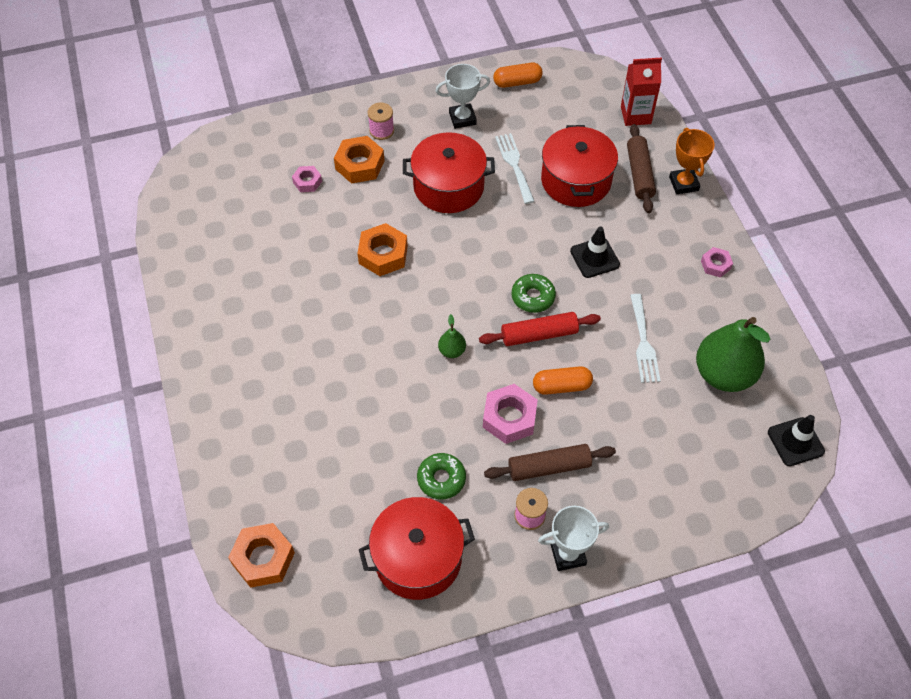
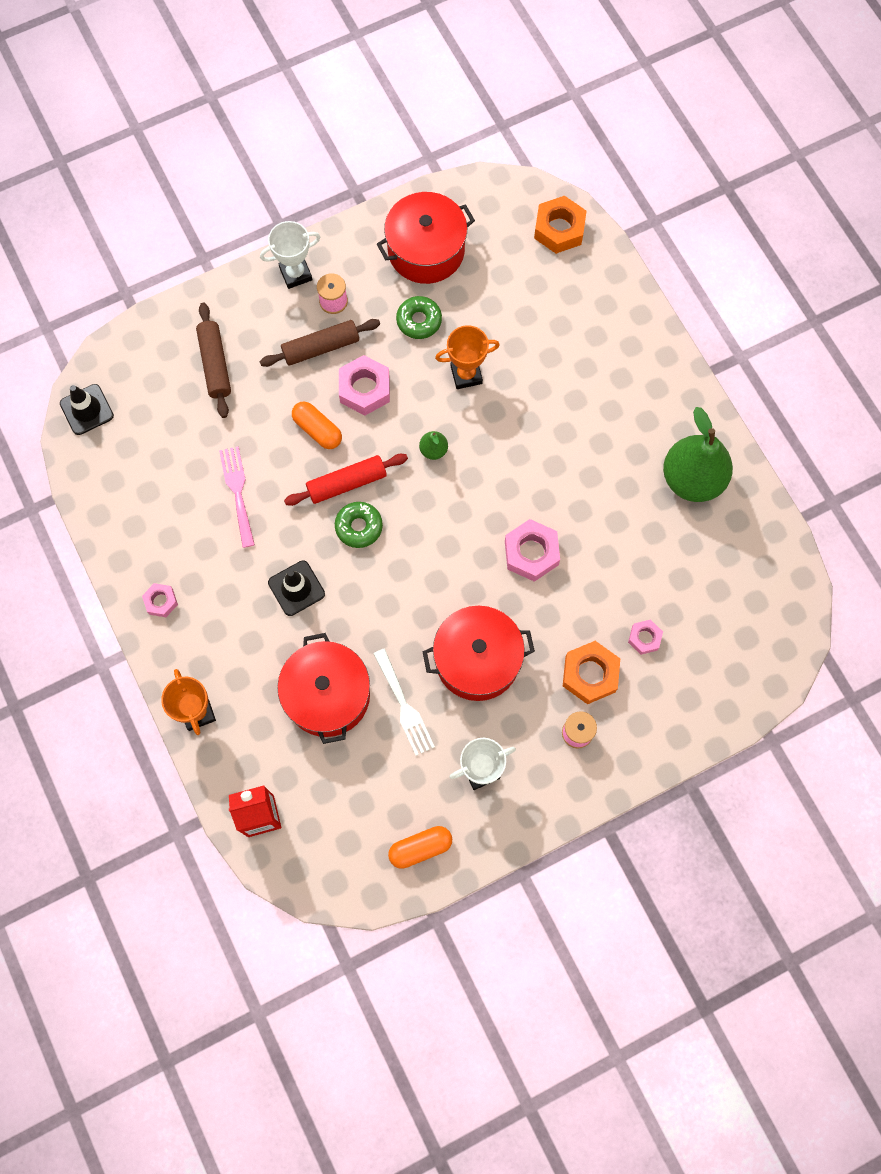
camera: 170 degrees right, 15 degrees up
(383, 254) = (531, 553): orange nut -> pink nut
(404, 416) = (466, 375): none -> orange trophy
(561, 386) = (317, 430): orange capsule -> orange capsule turned 60 degrees clockwise
(639, 174) = (251, 719): brown rolling pin -> brown rolling pin (215, 364)
(643, 342) = (237, 492): white fork -> pink fork
(723, 374) = (155, 469): green pear -> green pear (692, 479)

